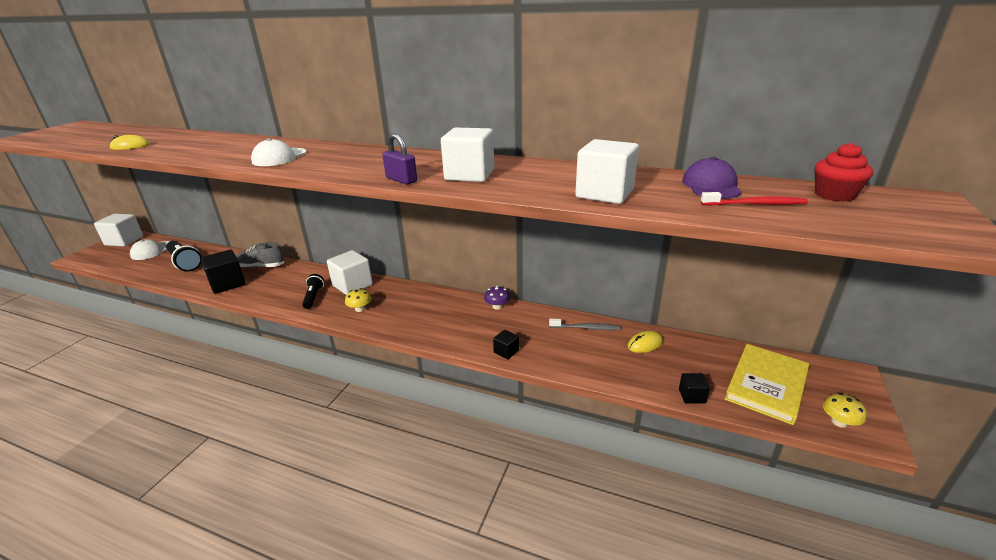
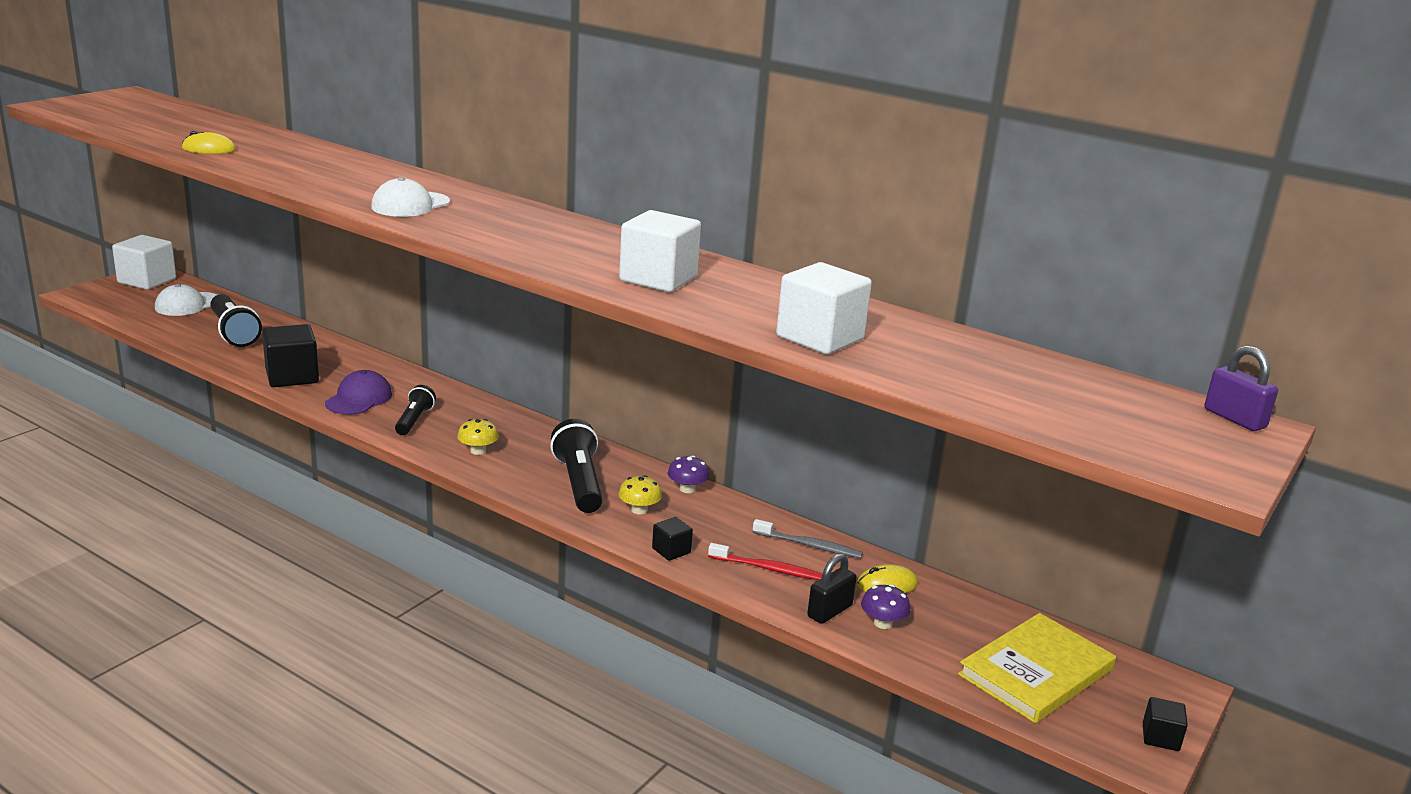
camera: 10 degrees right, 5 degrees down
(261, 266) = (346, 360): grey shoe -> none
(352, 285) = (477, 415): white cube -> none
(401, 180) = (562, 270): purple padlock -> purple padlock (1234, 418)
(430, 317) = (579, 483): none -> black flashlight
(622, 372) = (829, 611): none -> black padlock
(658, 372) = (883, 623): none -> purple mushroom
(692, 396) = (912, 660): black cube -> black cube (1160, 737)
(711, 186) = (976, 354): purple cap -> purple cap (359, 399)
(755, 204) = (1005, 388): red toothbrush -> red toothbrush (767, 568)
(834, 195) = (1131, 397): red cupcake -> none
(839, 422) = (1107, 735): yellow mushroom -> yellow mushroom (639, 510)

